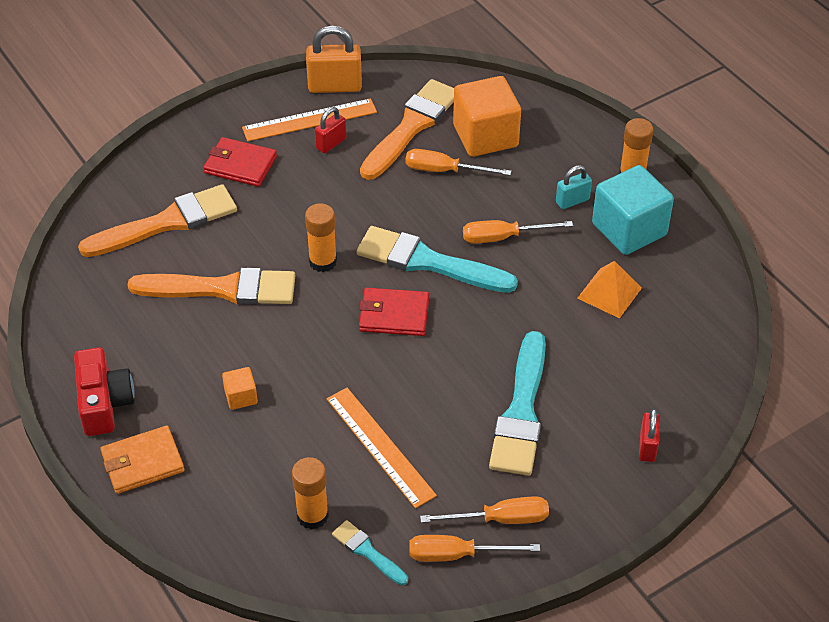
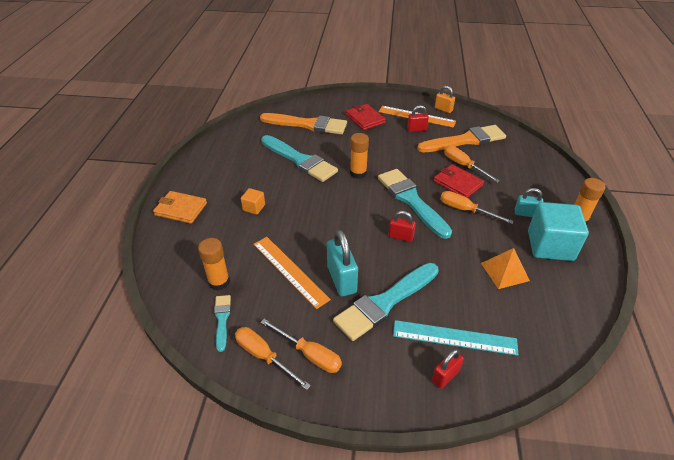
camera: 40 degrees right, 5 degrees down
(104, 403) = (197, 176): red camera -> none
(222, 289) = (300, 160): orange brush -> turquoise brush
(335, 86) = (443, 109): orange padlock -> orange padlock, size x0.59
(380, 446) = (290, 270): orange ruler -> orange ruler turned 45 degrees counterclockwise
(394, 315) = (367, 214): red wallet -> red wallet (457, 183)
(449, 417) = (341, 279): none -> turquoise padlock
(462, 320) = (400, 237): none -> red padlock
(485, 136) = (502, 161): orange cube -> none
(622, 402) = (454, 337): none -> turquoise ruler

